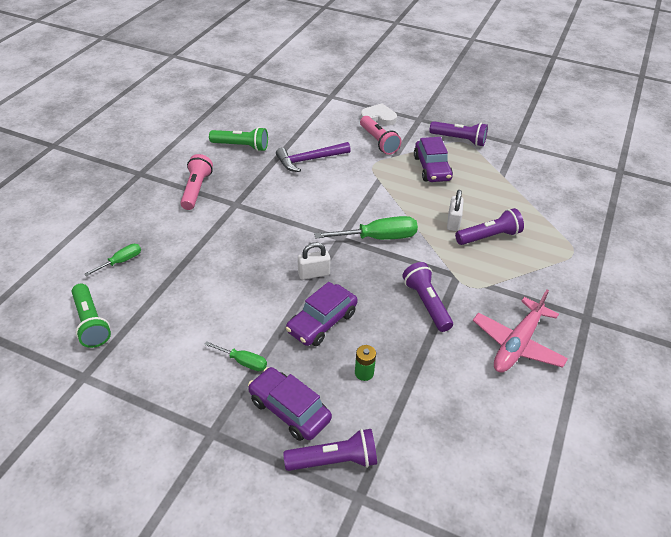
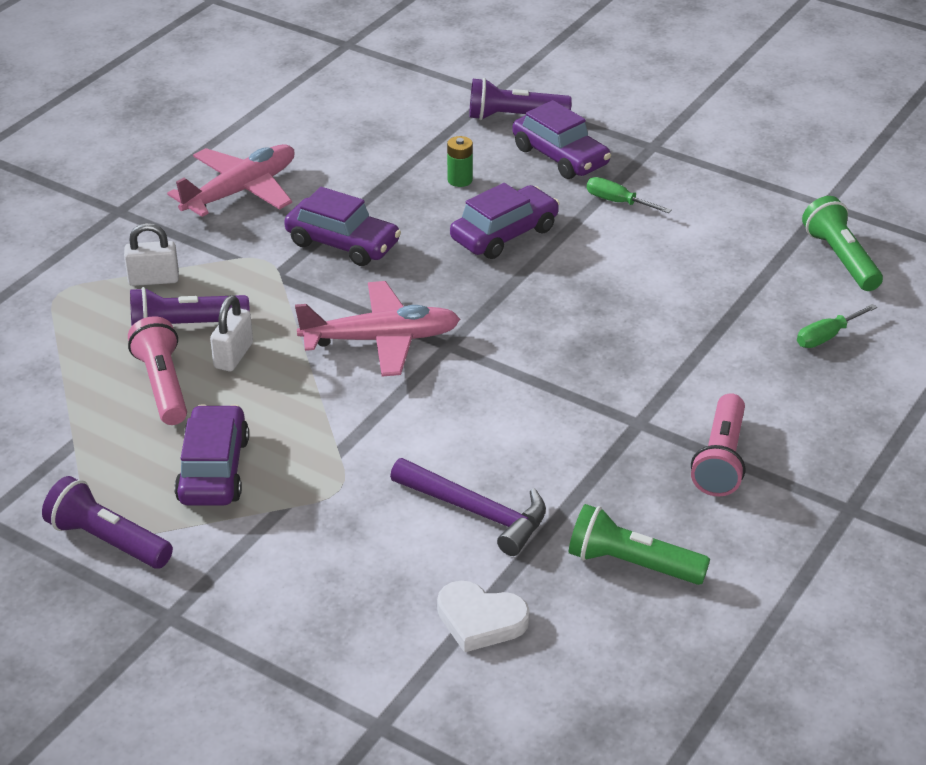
camera: 170 degrees left, 5 degrees down
(309, 160) = (477, 512): purple hammer -> purple hammer turned 45 degrees clockwise
(314, 274) = (505, 294): white padlock -> white padlock (153, 279)
(378, 117) = (272, 630): white heart -> white heart (480, 620)
(378, 142) = (303, 551): pink flashlight -> pink flashlight (163, 385)
(378, 238) = (381, 340): green screwdriver -> pink plane
(426, 303) = (343, 243): purple flashlight -> purple car

